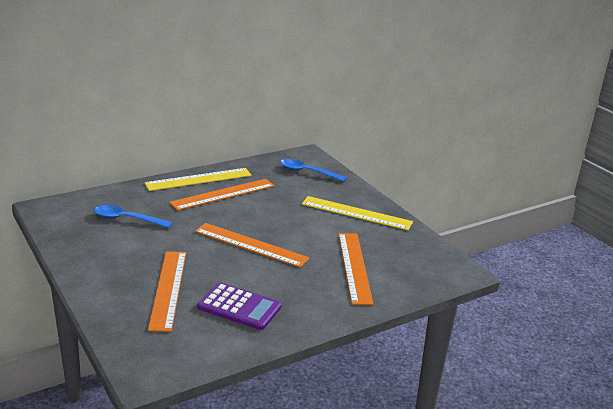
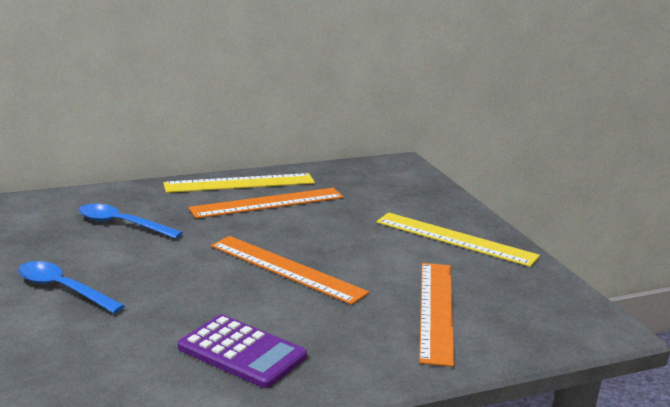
camera: 10 degrees right, 5 degrees down
(168, 289) = (144, 318): orange ruler -> none
(307, 172) = (396, 184): blue spoon -> blue spoon (62, 289)

